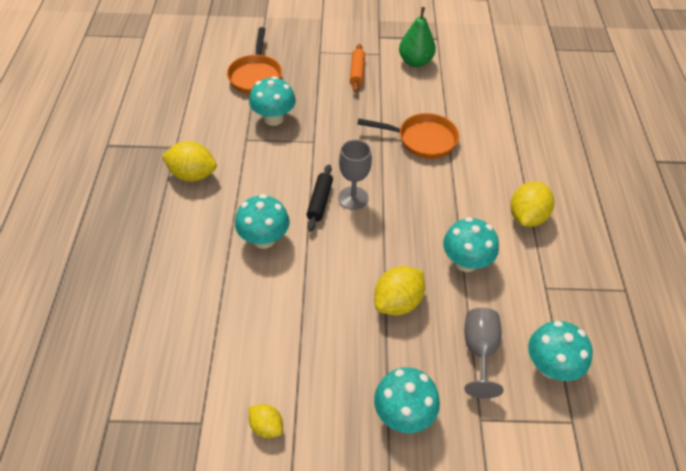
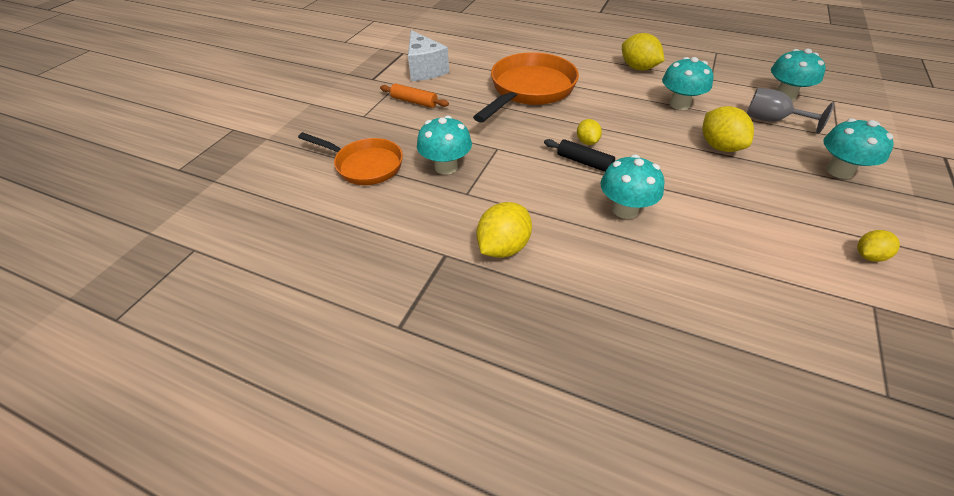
camera: 65 degrees left, 5 degrees down
(353, 198) = (587, 142): grey goblet -> yellow lemon
(415, 62) = (425, 69): green pear -> white cheese
(422, 140) = (529, 90): orange pan -> orange pan, size x1.55

